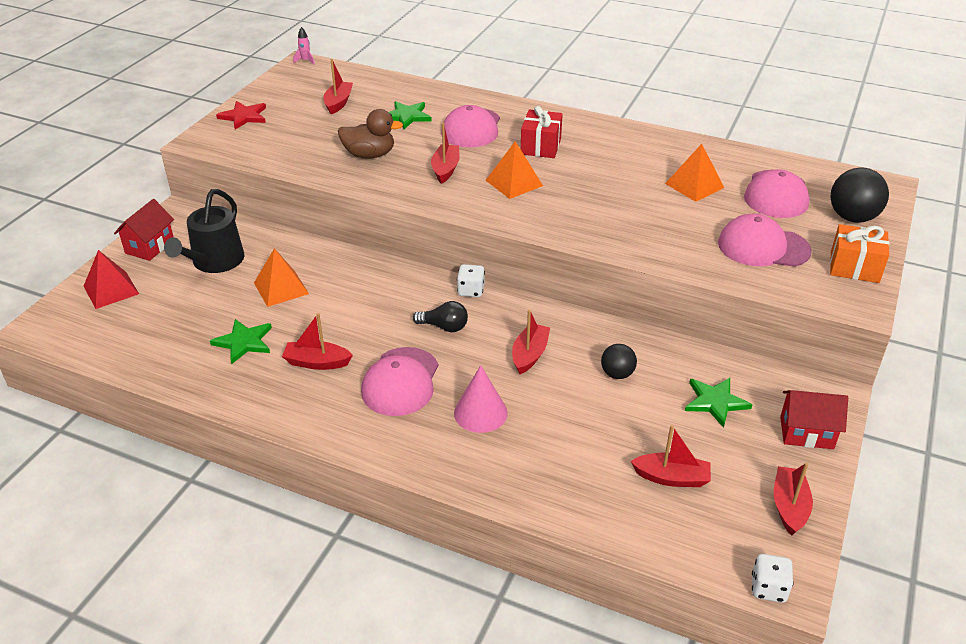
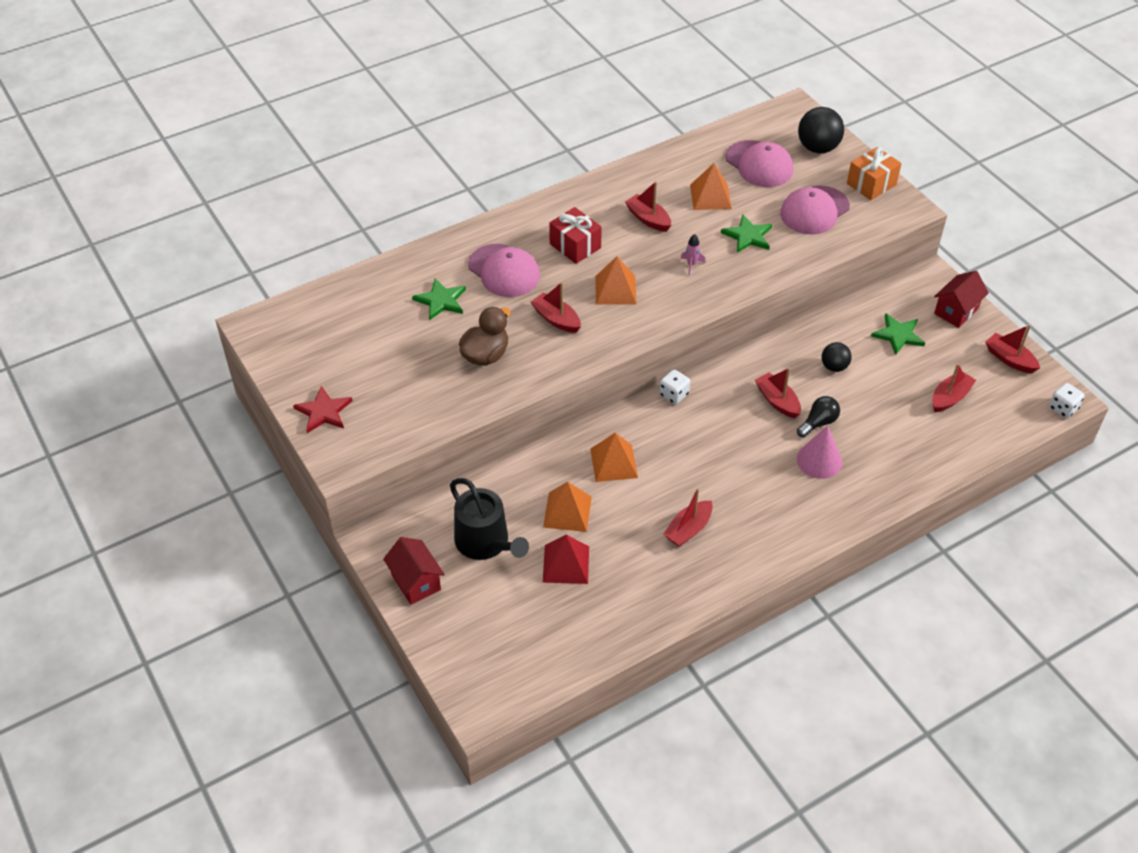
camera: 55 degrees left, 10 degrees up
(111, 290) = (464, 635): red pyramid -> red pyramid (566, 564)
(244, 342) = (624, 566): green star -> green star (748, 236)
(305, 61) = (251, 320): pink rocket -> pink rocket (691, 265)
(338, 103) = (367, 334): red boat -> red boat (648, 219)
(357, 290) = (613, 463): none -> orange pyramid
(401, 382) = (751, 489): pink cap -> none
(444, 327) = (706, 433): black light bulb -> black light bulb (818, 423)

